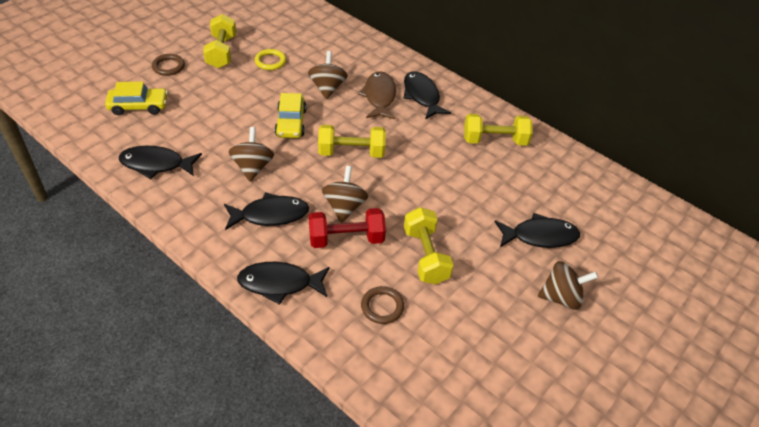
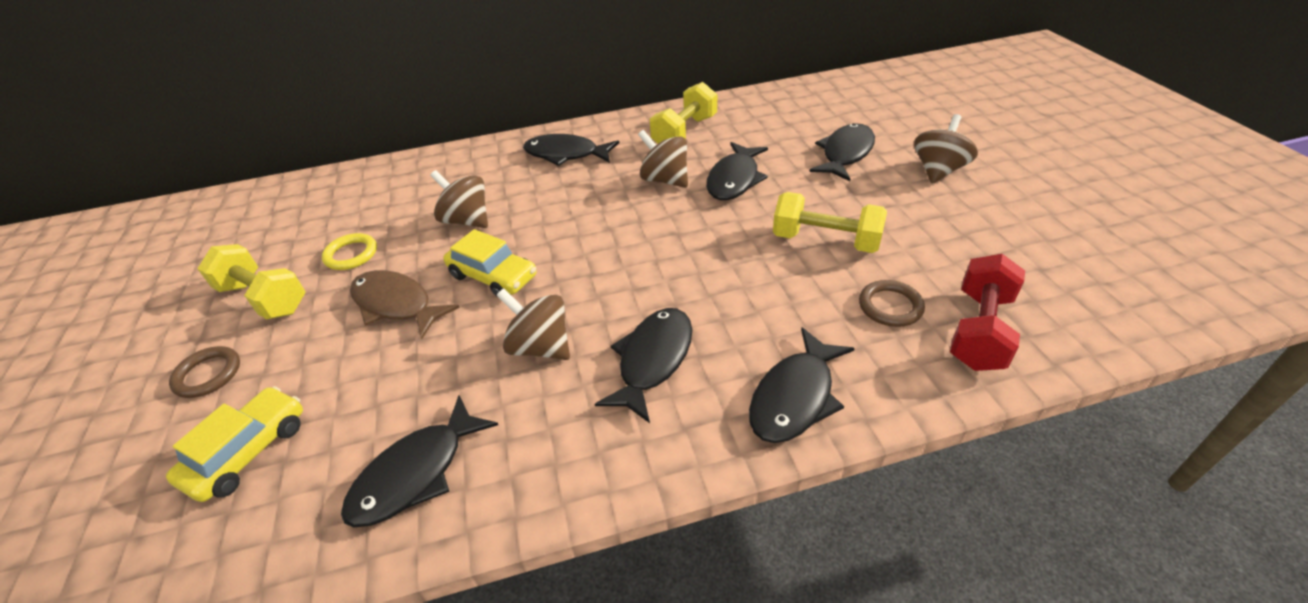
camera: 50 degrees left, 5 degrees down
(344, 207) = (695, 280): brown spinning top -> brown spinning top (665, 180)
(346, 239) = (753, 298): red dumbbell -> red dumbbell (979, 330)
(351, 152) = (604, 240): yellow dumbbell -> none
(379, 96) = (531, 185): brown fish -> brown fish (396, 305)
(459, 187) = (734, 179): none -> black fish

